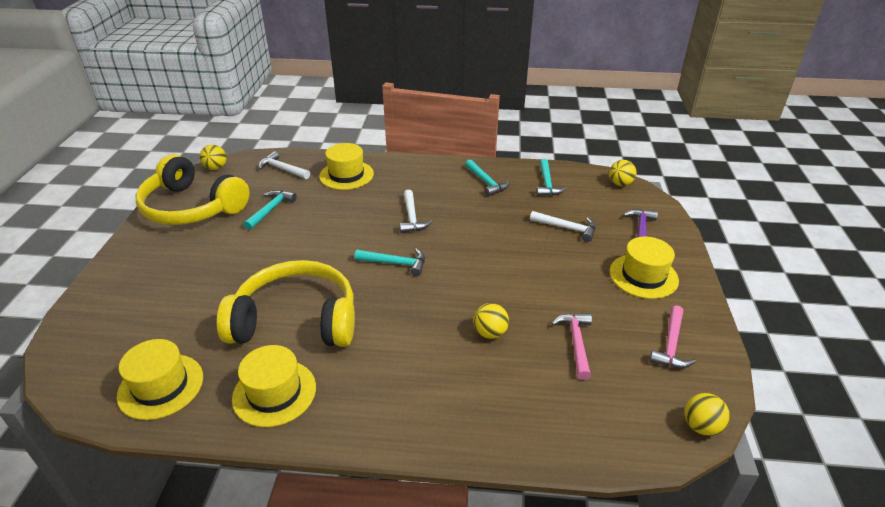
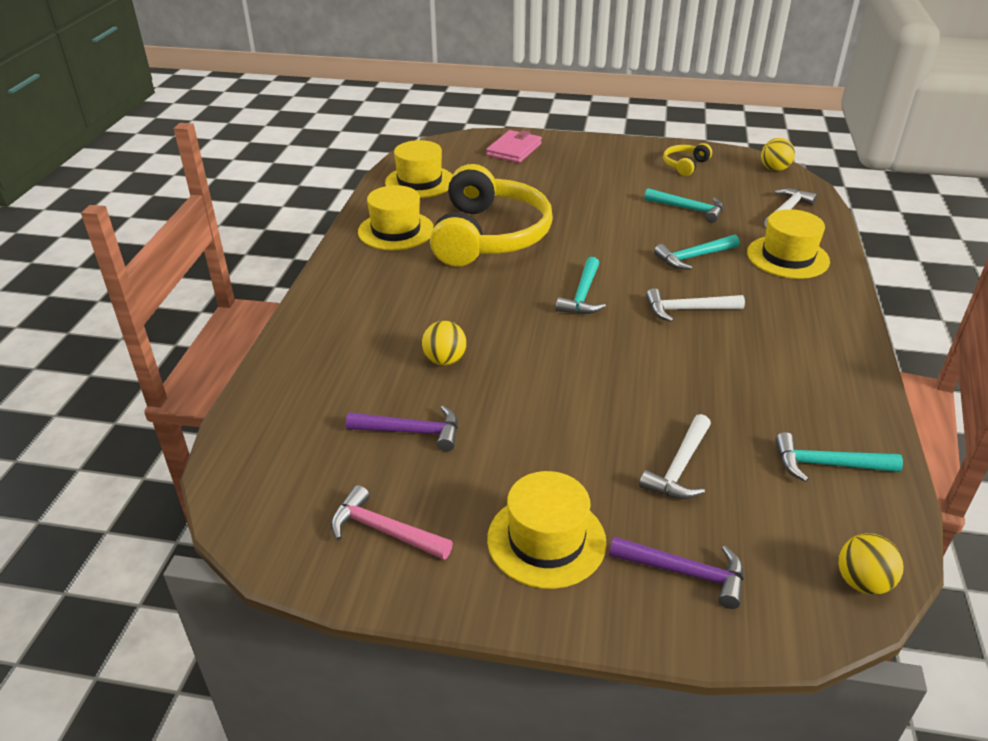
camera: 95 degrees right, 0 degrees up
(109, 312) = (514, 150): none -> pink wallet
(192, 207) = (685, 165): yellow headphones -> yellow headphones, size x0.42
(486, 182) = (808, 388): turquoise hammer -> turquoise hammer (693, 257)
(576, 343) = (411, 432): pink hammer -> purple hammer
(701, 426) = (240, 520): yellow ball -> none

